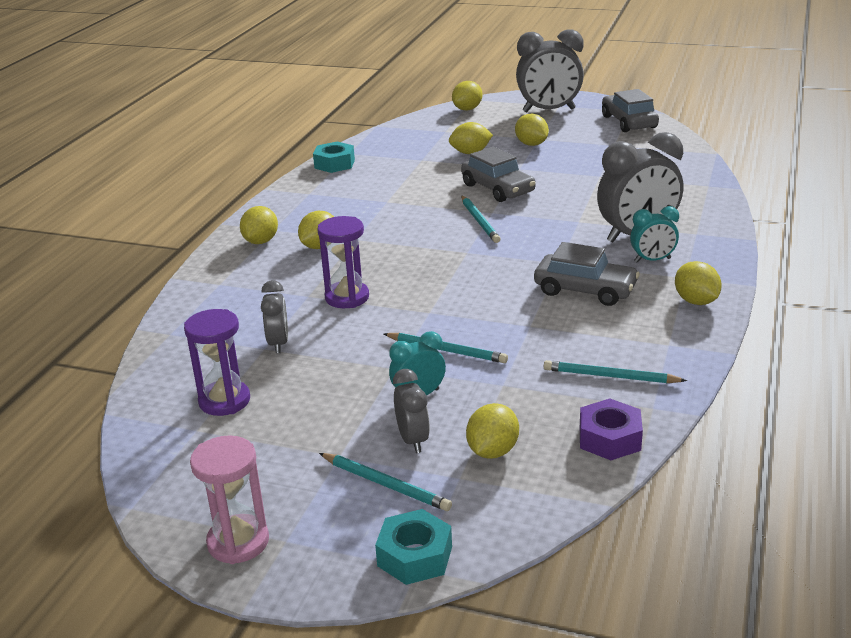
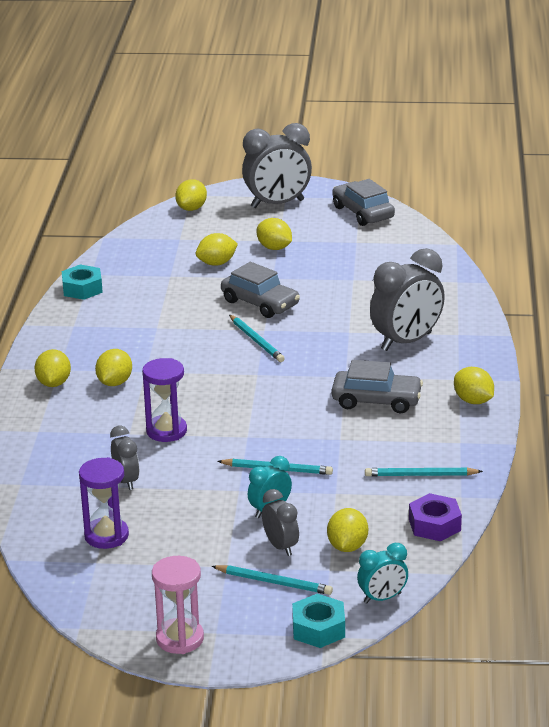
camera: 15 degrees left, 0 degrees up
(652, 260) = (426, 365): turquoise clock -> turquoise clock (382, 598)

